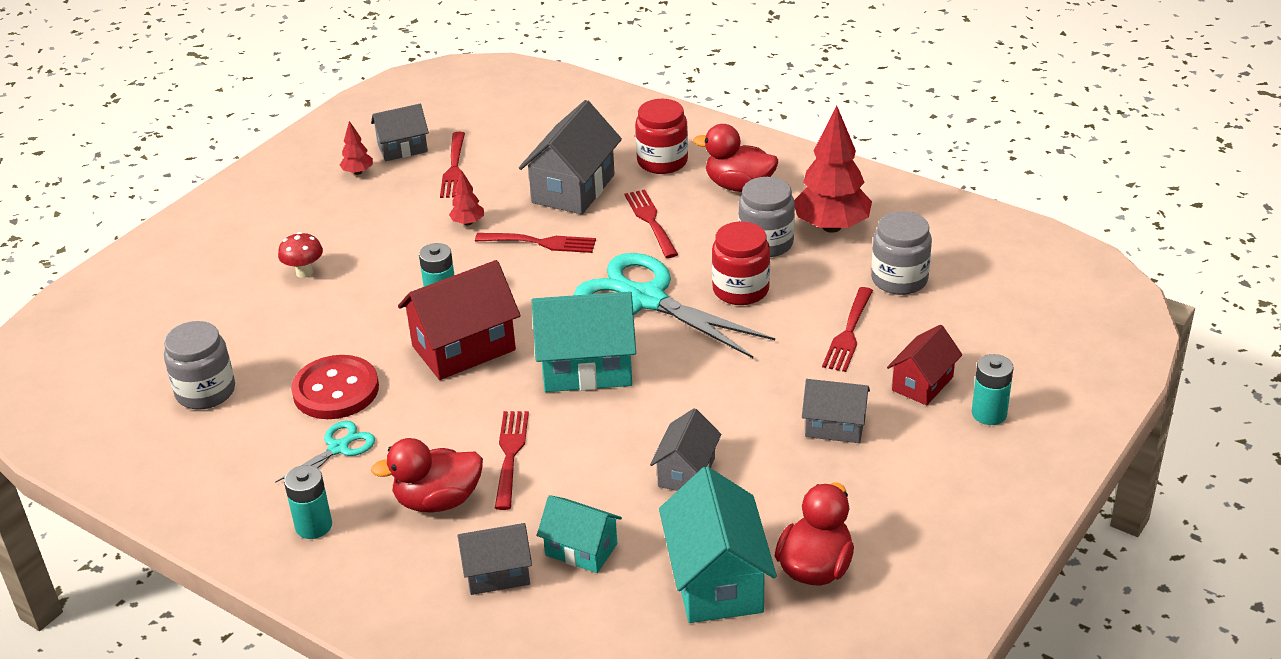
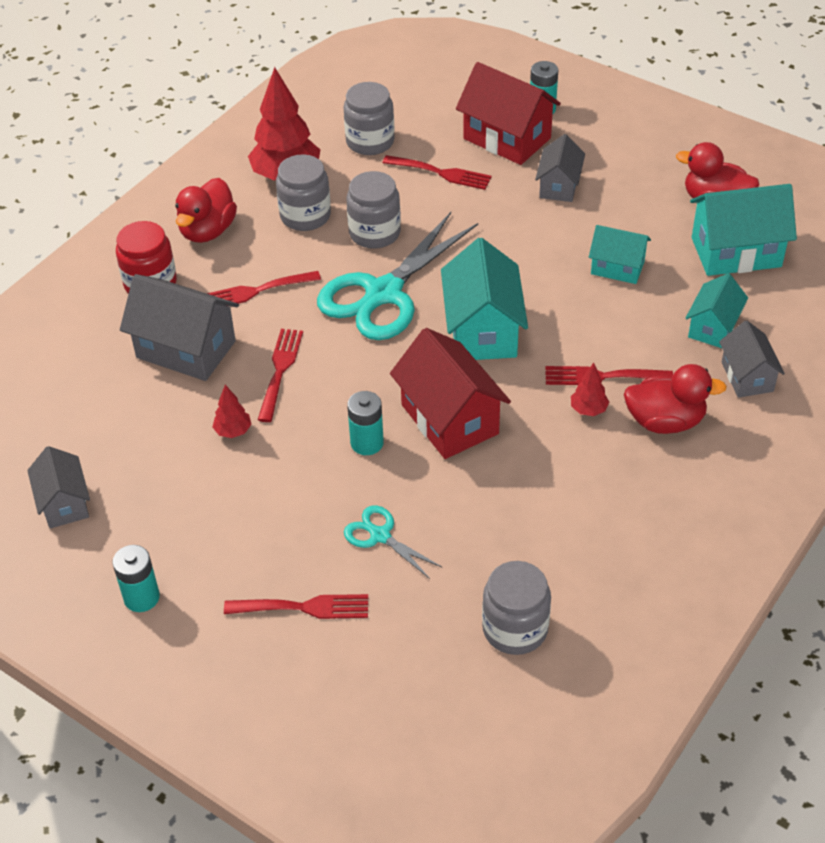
camera: 90 degrees left, 10 degrees up
(304, 272) = (306, 568): red mushroom -> none
(313, 526) = (706, 507): turquoise battery -> turquoise battery (141, 597)
(336, 390) = (513, 514): red button -> none
(338, 448) = (599, 501): turquoise scissors -> turquoise scissors (380, 536)
(358, 172) = (106, 542): red tree -> red tree (588, 410)
(438, 501) = (665, 421): red duck -> red duck turned 75 degrees counterclockwise
(454, 169) = (122, 451): red fork -> red fork (304, 607)
(686, 472) = (617, 268): grey house -> turquoise house
(740, 290) = (374, 233): red jar -> grey jar
(922, 383) = (507, 138): red house -> red house, size x1.66

